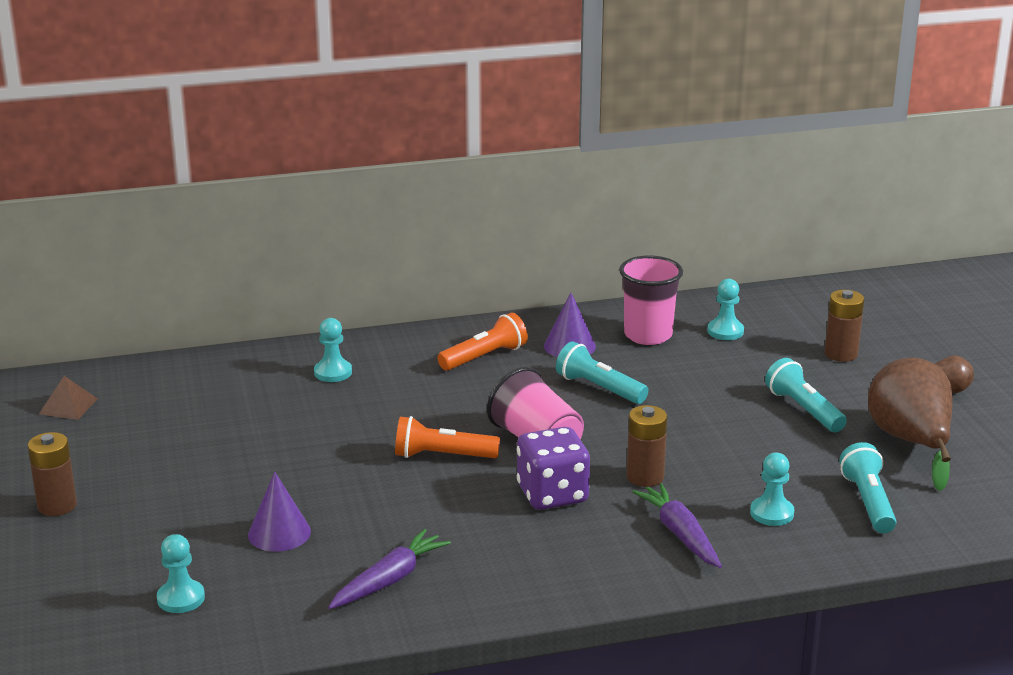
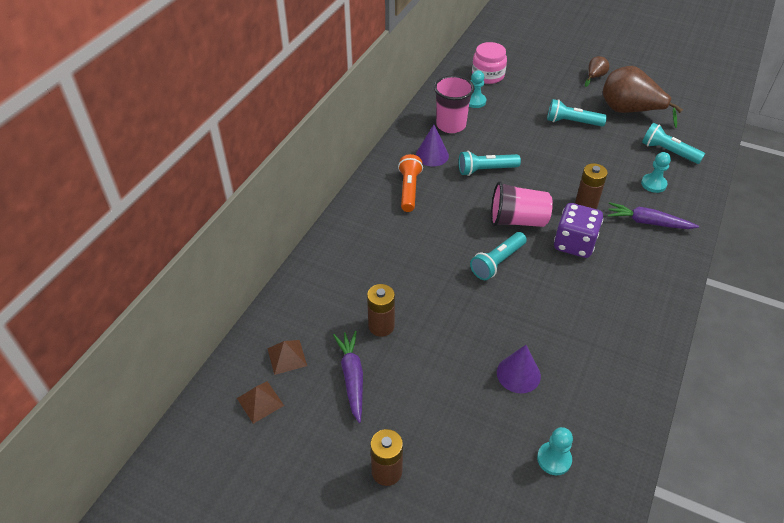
camera: 50 degrees left, 20 degrees up
(140, 395) = (287, 357): none -> brown pyramid
(333, 372) = (359, 255): turquoise pawn -> none
(389, 580) = (607, 352): purple carrot -> purple carrot (352, 377)
(442, 456) = (497, 262): orange flashlight -> turquoise flashlight
(797, 319) = (488, 75): none -> pink jar
(841, 354) = (533, 83): brown battery -> brown battery (381, 326)

